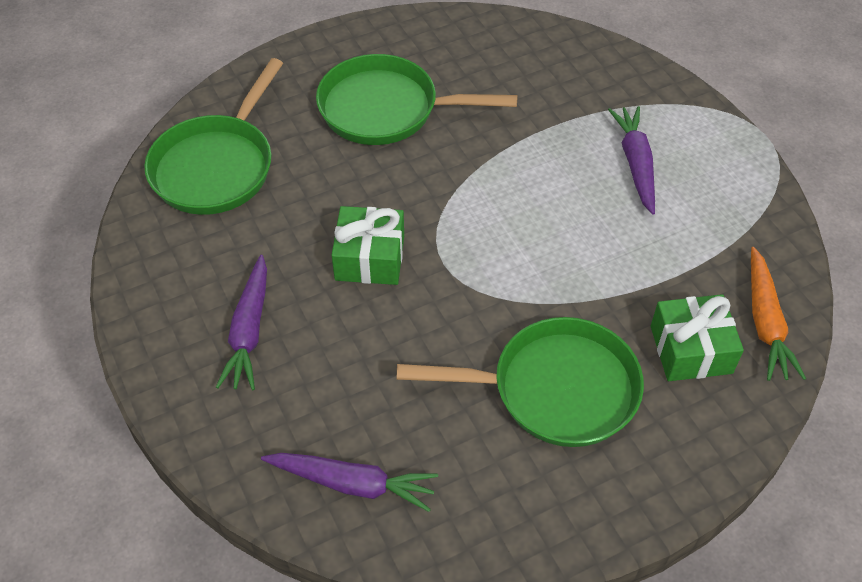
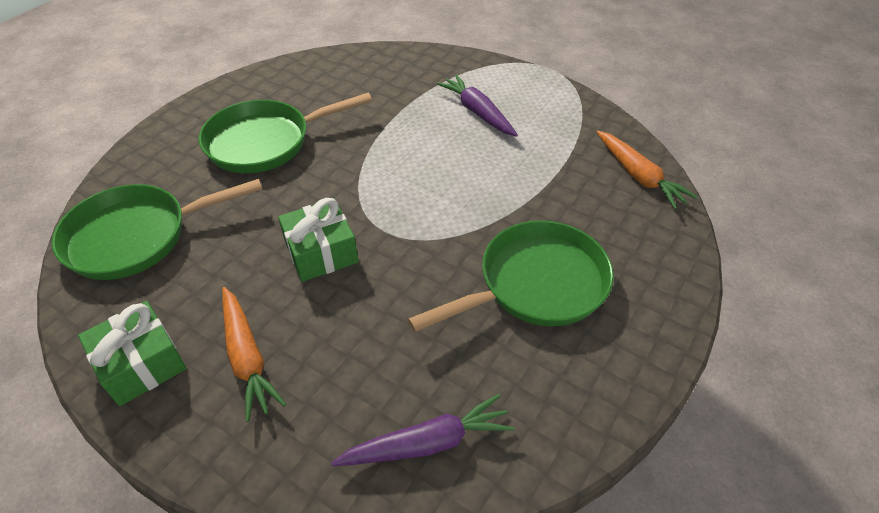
camera: 30 degrees left, 5 degrees down
(216, 166) = (136, 236): green pan -> green pan turned 75 degrees clockwise
(249, 331) = (247, 357): purple carrot -> orange carrot
(691, 349) = (606, 213): green gift -> green gift (141, 364)

